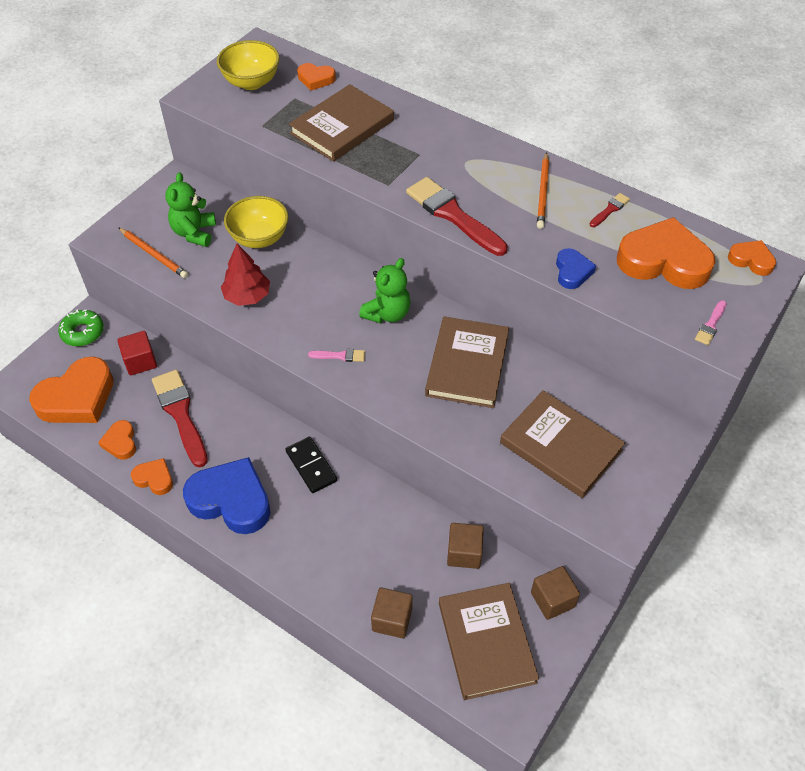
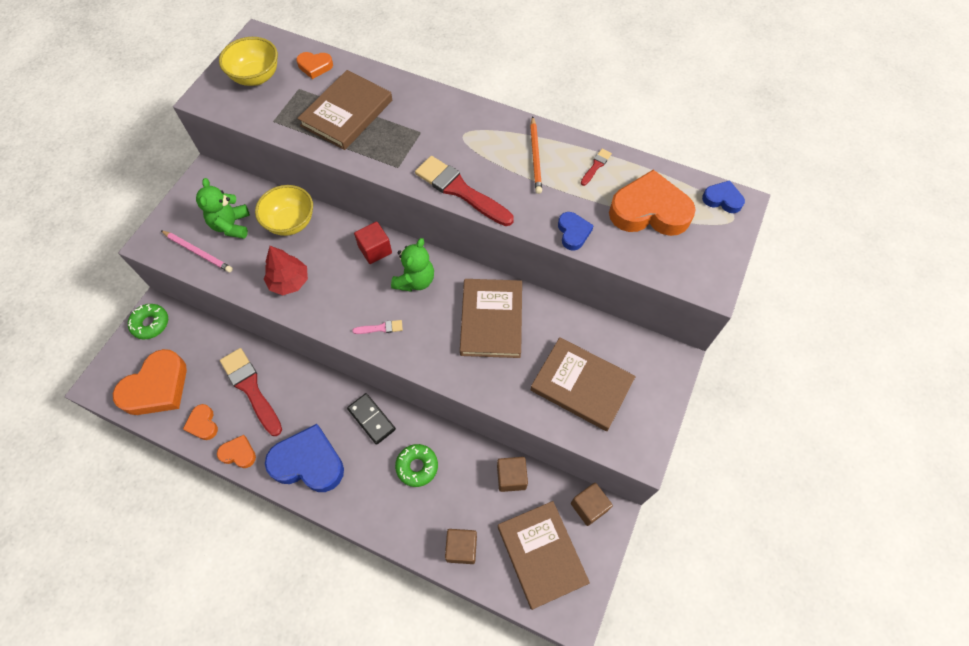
camera: 10 degrees left, 10 degrees up
(140, 361) = (207, 344): red cube -> red cube (375, 250)
(154, 254) = (198, 252): orange pencil -> pink pencil
(355, 524) = (417, 466): none -> green donut
(710, 325) = (698, 268): pink brush -> none
(751, 260) = (722, 199): orange heart -> blue heart

